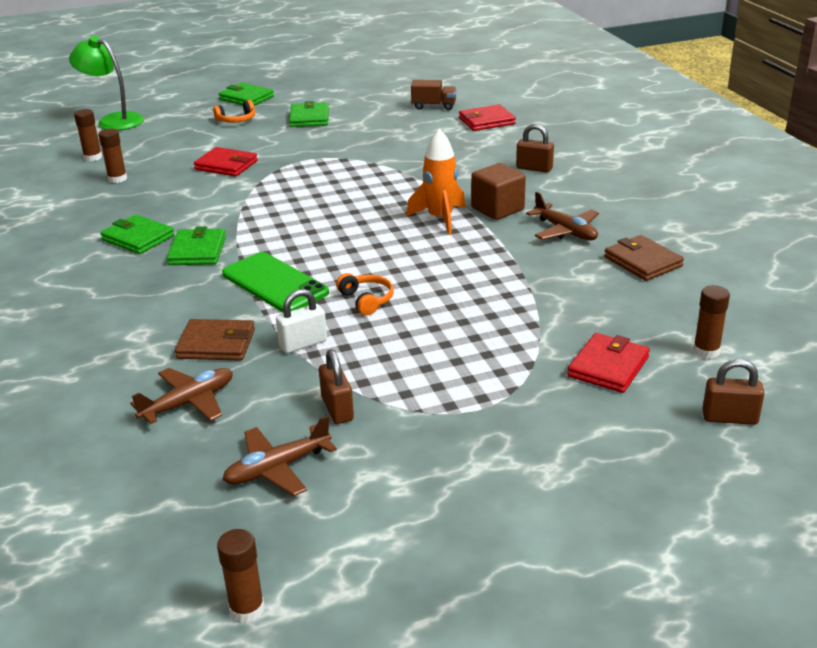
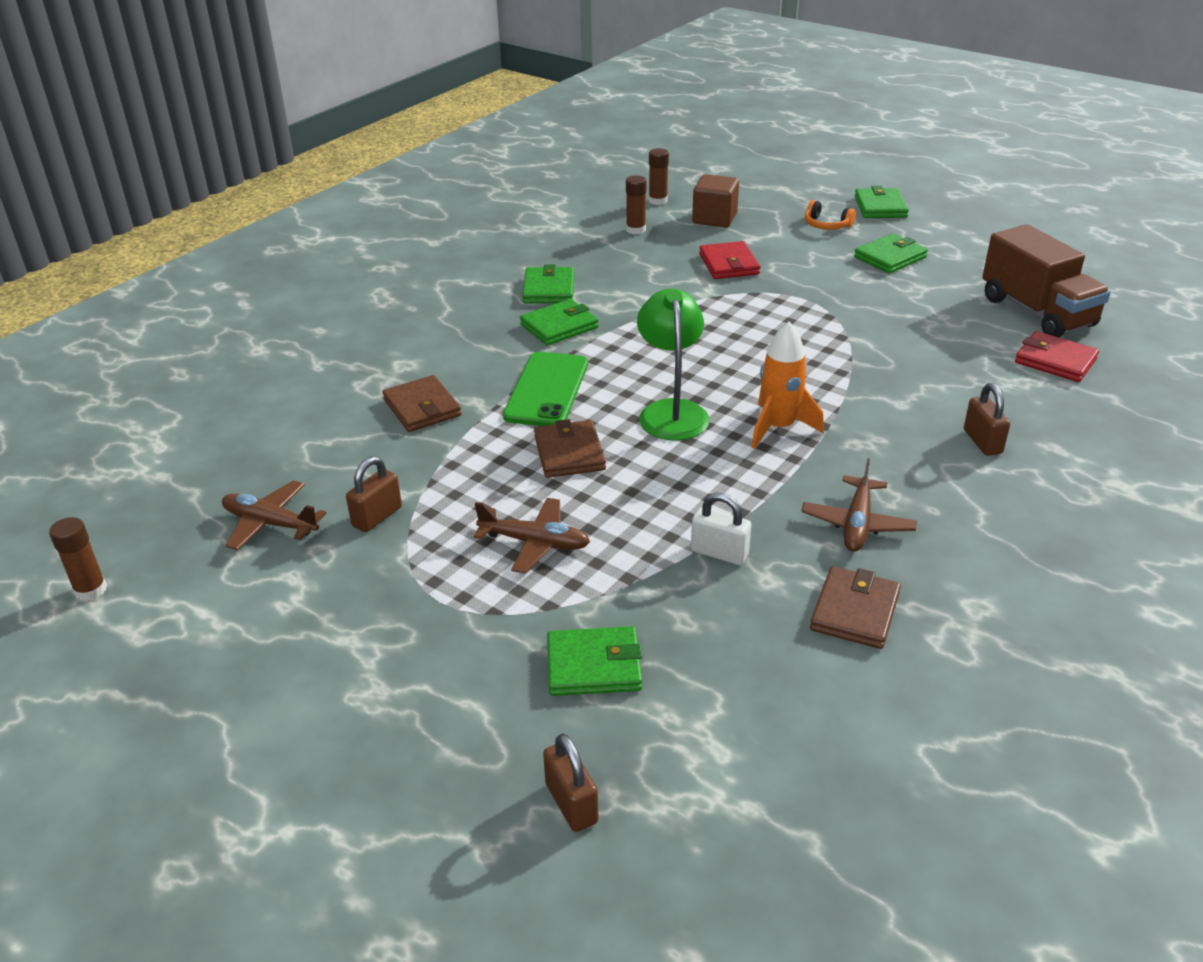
camera: 55 degrees right, 5 degrees up
(113, 120) = (736, 174): green lamp -> green lamp (671, 411)
(189, 403) = (327, 436): brown plane -> brown plane (535, 543)
(303, 344) = (462, 451): white padlock -> white padlock (719, 553)
(366, 300) = (569, 453): orange headphones -> brown wallet
(434, 106) = (1037, 312): brown truck -> brown truck, size x1.96
(497, 209) = (848, 456): brown cube -> brown cube (714, 218)
(608, 367) = (594, 666): red wallet -> green wallet
(706, 351) = (699, 737): brown glue stick -> none

